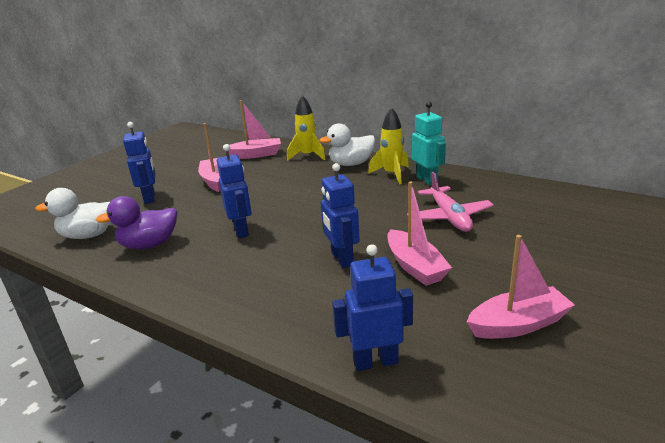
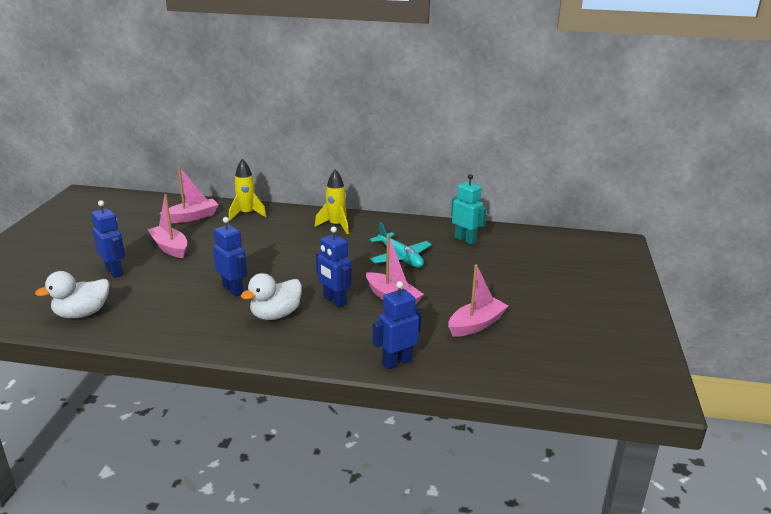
camera: 25 degrees left, 0 degrees up
(149, 245) = (154, 313): purple duck -> none
(351, 164) = (293, 219): white duck -> white duck (275, 315)
(427, 180) = (368, 228): turquoise robot -> turquoise robot (465, 239)
(449, 217) = (400, 257): pink plane -> turquoise plane

